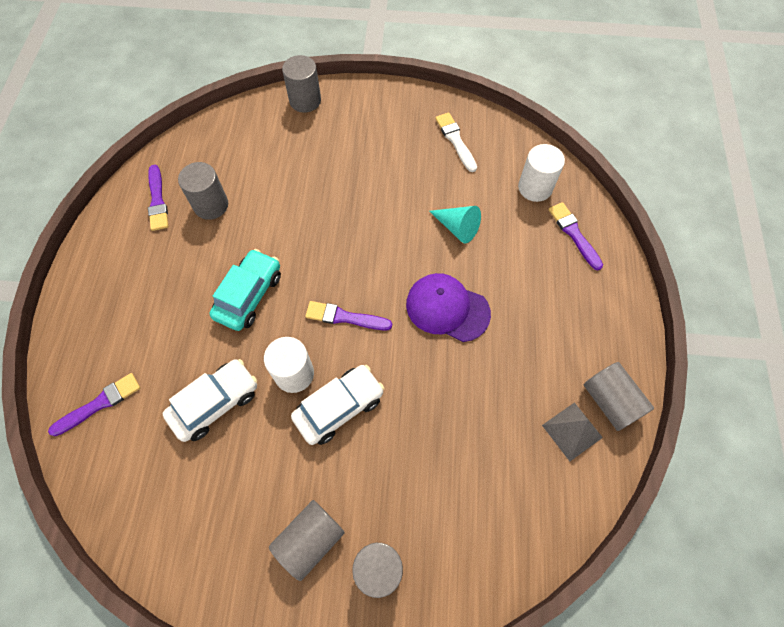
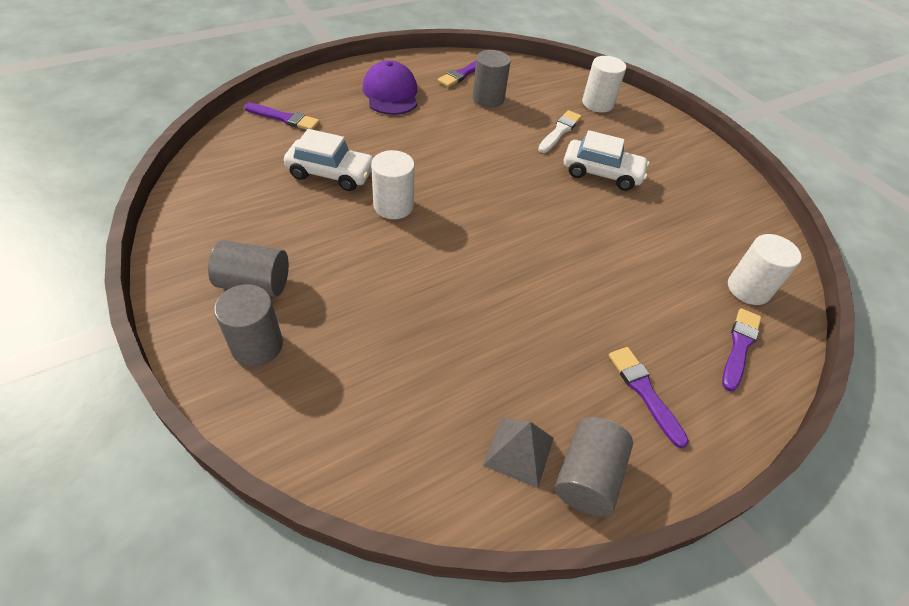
camera: 50 degrees right, 15 degrees down
(249, 295) = (436, 150): turquoise car -> none
(284, 125) = (597, 103): none -> white cylinder
(305, 100) = (633, 104): grey cylinder -> none
(339, 407) = (387, 247): white car -> white car (601, 173)
(345, 317) = (471, 213): purple brush -> purple brush (644, 392)
(447, 308) = (549, 279): purple cap -> purple cap (390, 93)
(455, 140) = (719, 207): white brush -> white brush (560, 131)
(457, 228) = (636, 249): turquoise cone -> none

